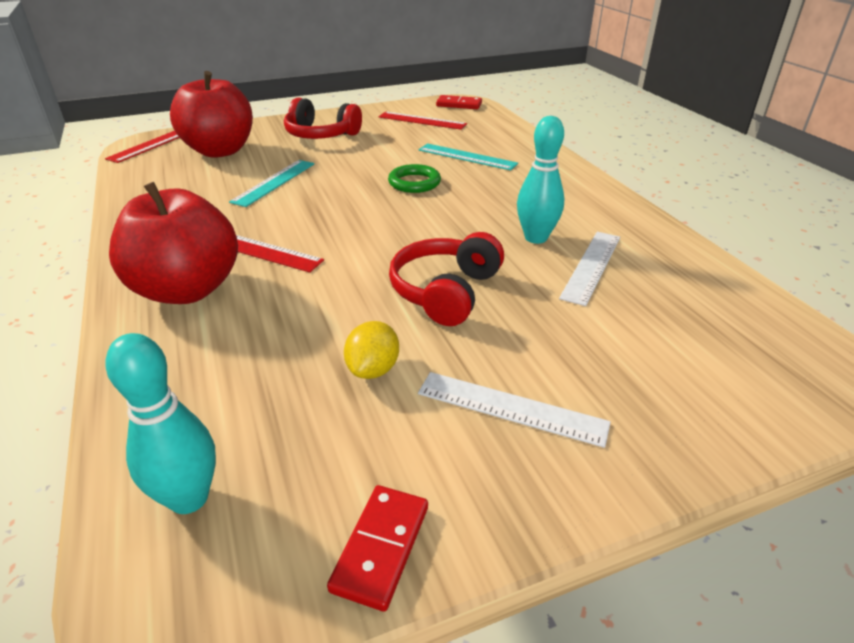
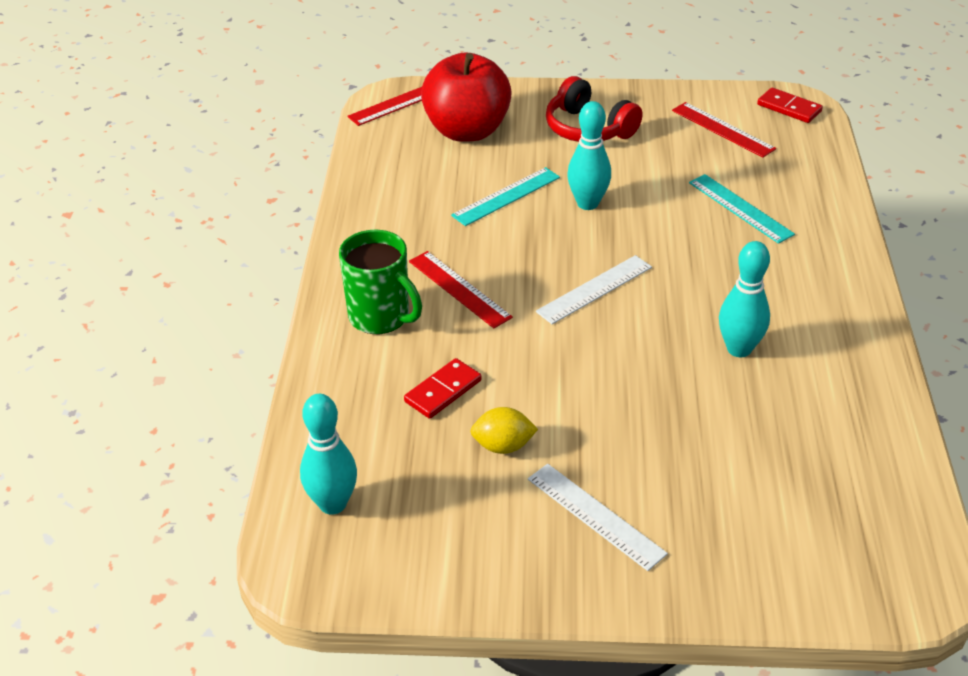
camera: 25 degrees right, 5 degrees up
(187, 290) = (381, 317): red apple -> green mug
(347, 174) = (587, 203): none -> turquoise bowling pin
(373, 369) = (503, 446): yellow lemon -> yellow lemon turned 45 degrees clockwise
(381, 548) = (444, 580): red domino -> red domino (443, 391)
(414, 183) = (655, 235): green ring -> none
(446, 292) = (607, 388): red headphones -> none
(591, 266) = (771, 400): white ruler -> white ruler (594, 289)

